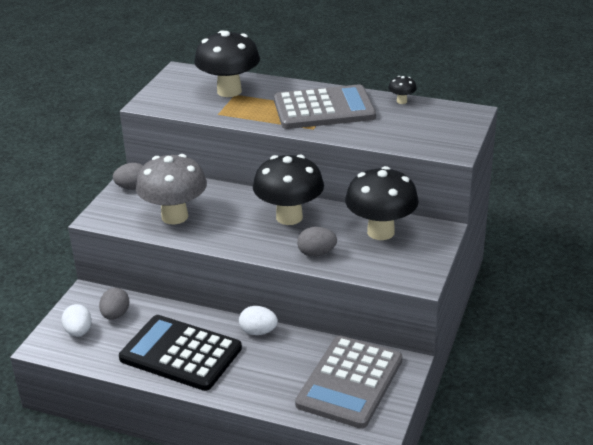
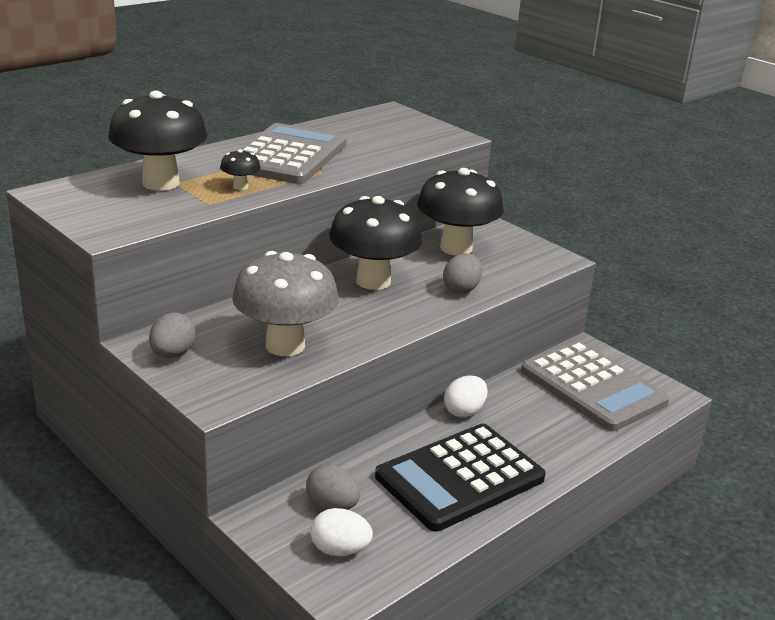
camera: 65 degrees left, 5 degrees down
(401, 101) = (326, 125): black mushroom -> black mushroom (240, 187)

